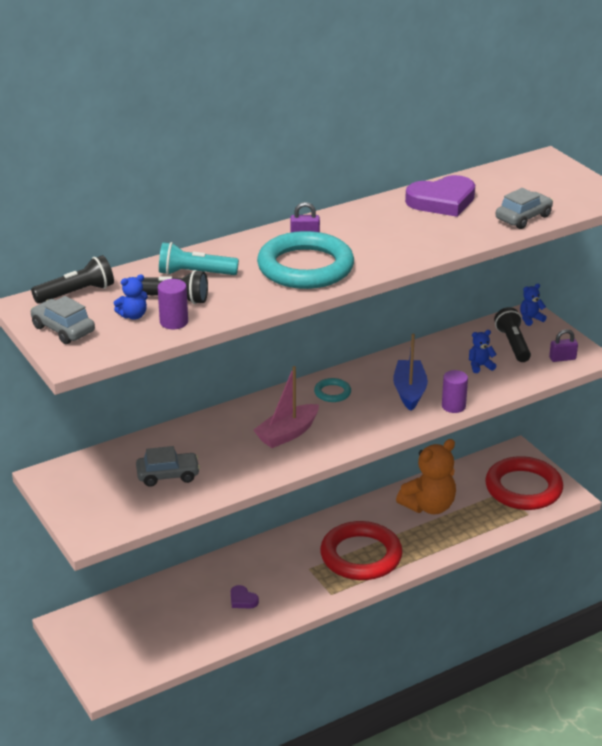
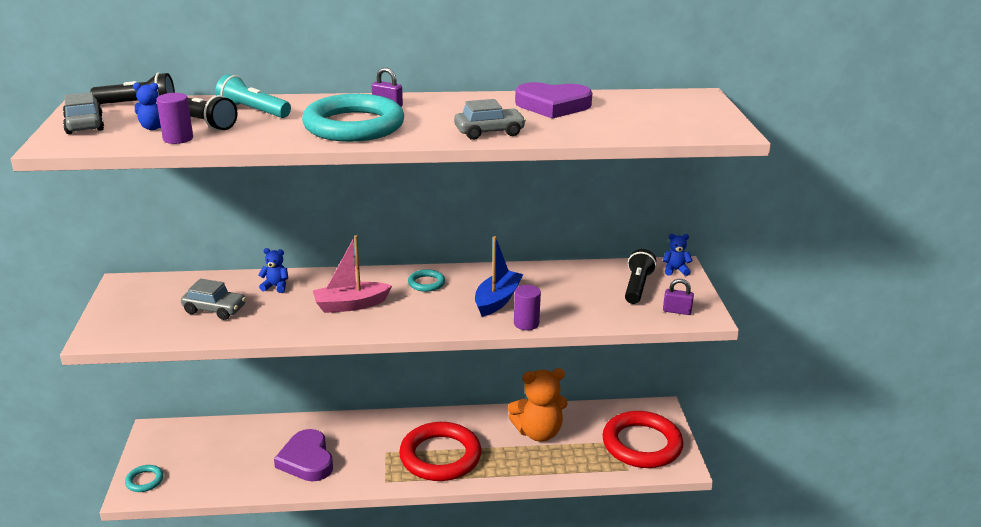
camera: 25 degrees right, 5 degrees down
(105, 670) = (144, 480): none -> turquoise ring
(242, 600) = (307, 460): purple heart -> purple heart, size x2.11
(480, 366) = (586, 297): blue teddy bear -> blue teddy bear (276, 286)
(523, 218) = (618, 131): grey car -> grey car (489, 132)

